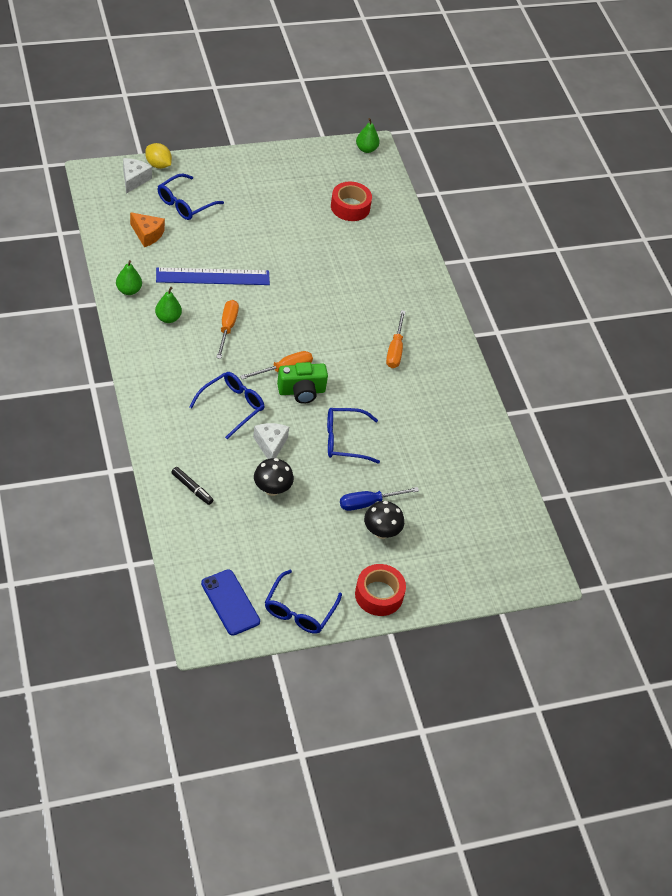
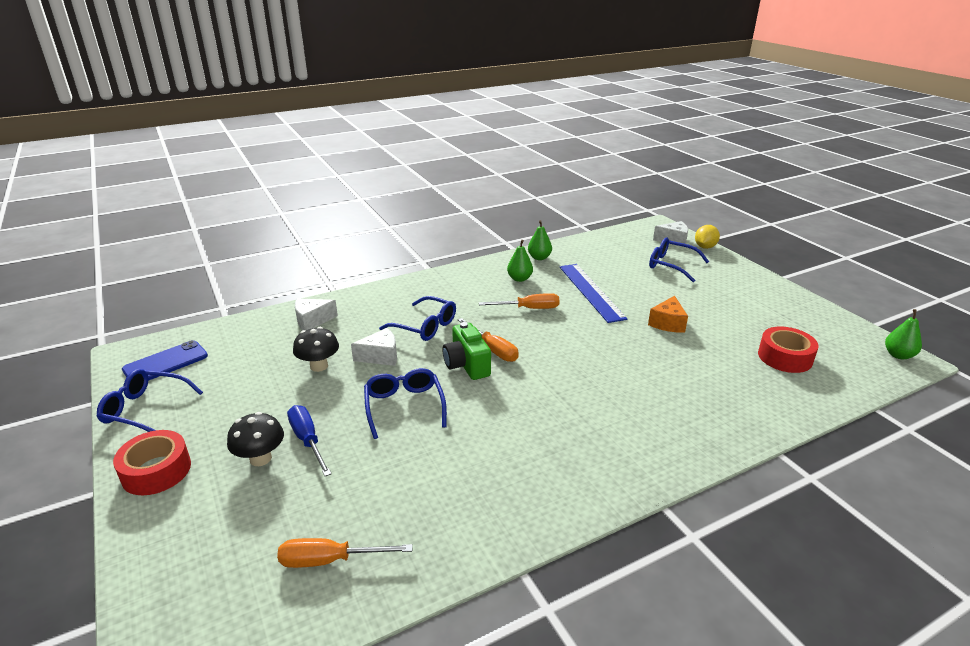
camera: 85 degrees right, 20 degrees down
(147, 234) = (613, 255): orange cheese -> orange cheese (667, 323)
(192, 488) = (312, 321): black marker -> white cheese
(395, 350) = (576, 427): orange screwdriver -> orange screwdriver (330, 560)

